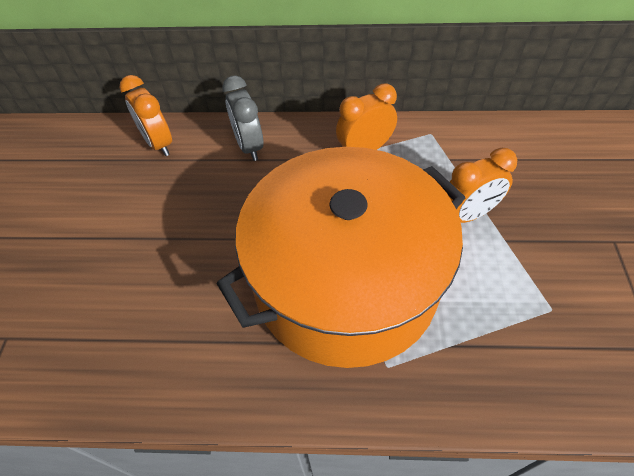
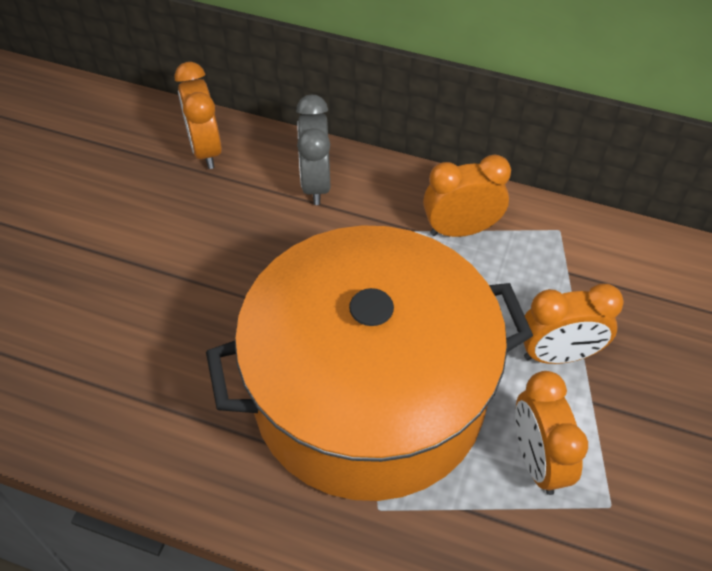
camera: 15 degrees right, 0 degrees up
(486, 293) = (537, 460): none -> orange clock

